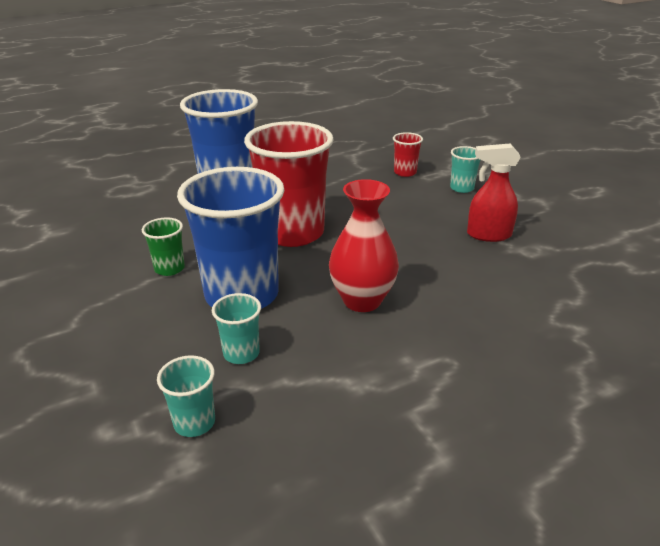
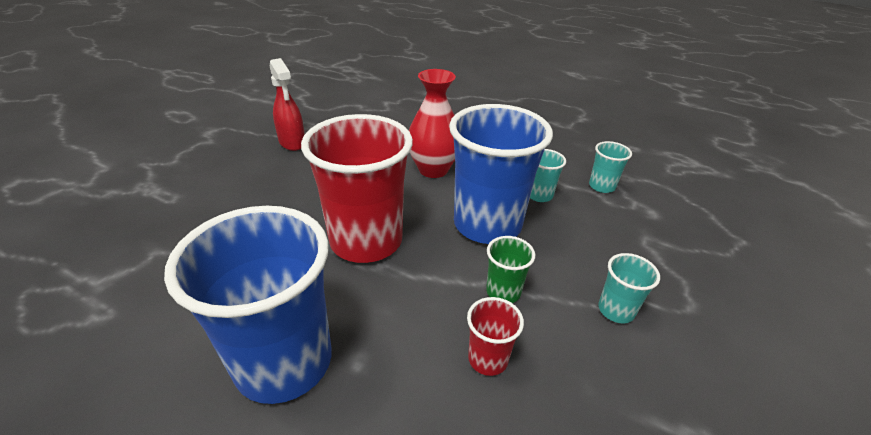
camera: 125 degrees left, 5 degrees up
(405, 172) = (161, 216): red cup -> red cup (488, 359)
(462, 188) = (196, 171): turquoise cup -> turquoise cup (616, 310)

